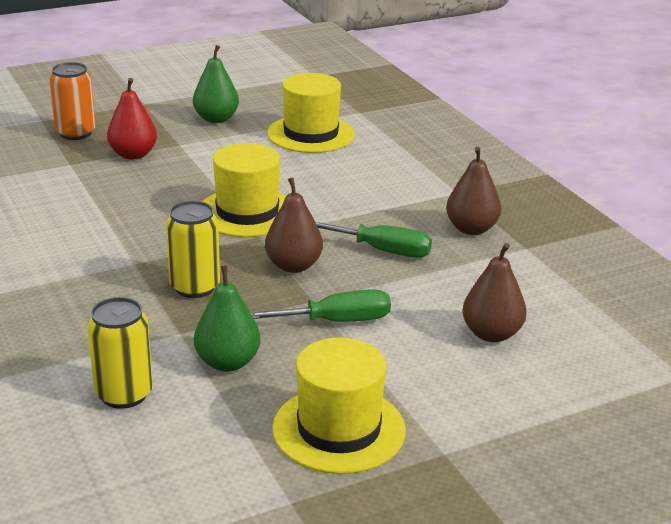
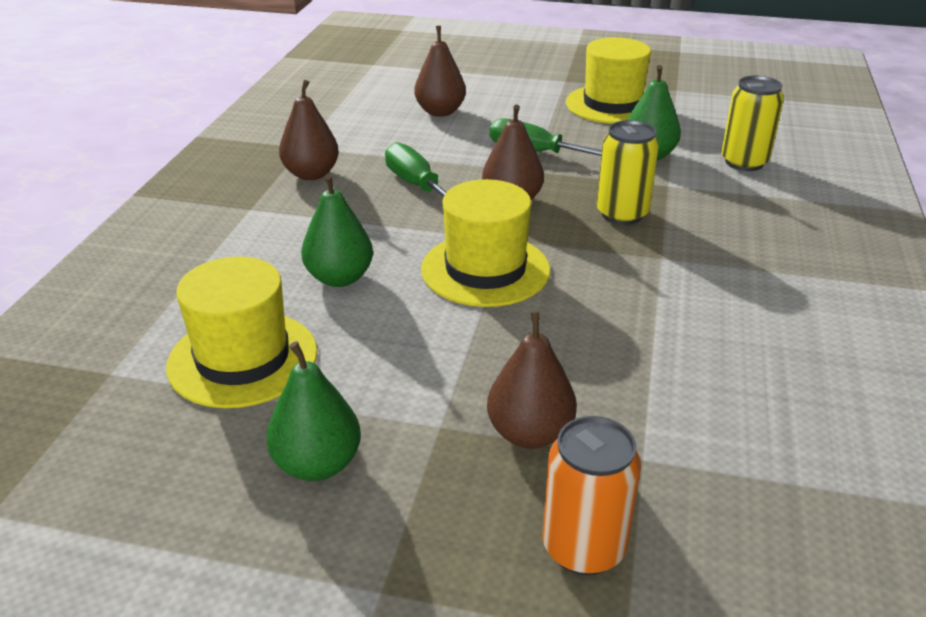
camera: 140 degrees left, 5 degrees up
(133, 155) = (530, 433): red pear -> brown pear
(327, 178) = (339, 278): none -> green pear

